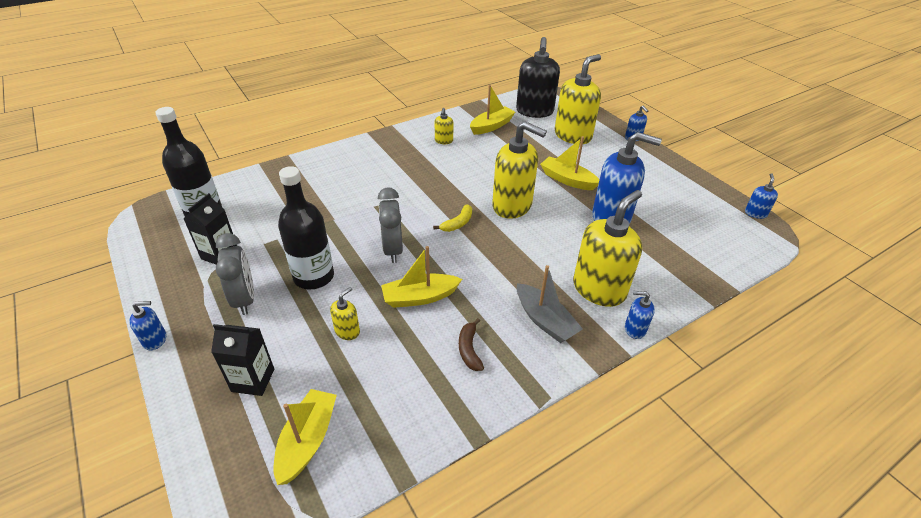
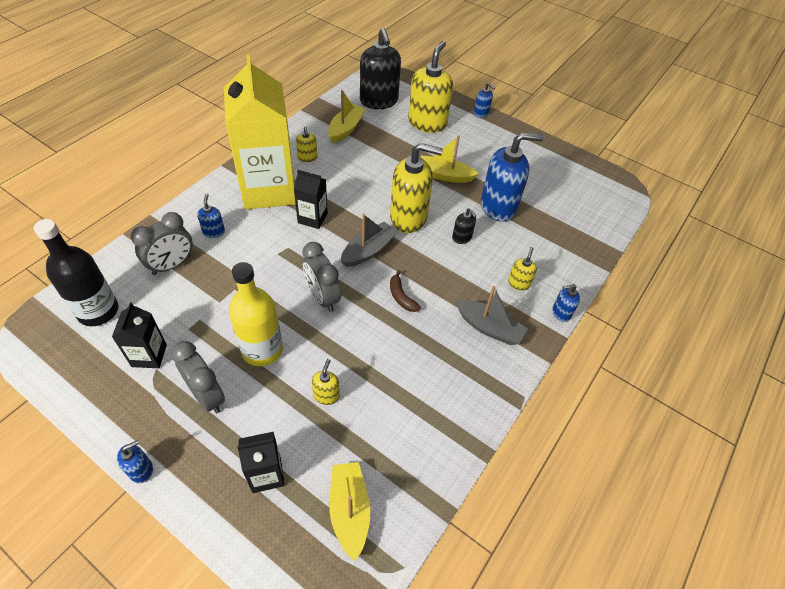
camera: 25 degrees left, 10 degrees up
(281, 194) = (172, 265): none -> grey clock
(314, 277) = (262, 350): black bottle -> yellow bottle
(395, 157) = (268, 189): none -> yellow carton
(420, 297) = (373, 339): yellow boat -> none
(421, 186) = (312, 218): none -> black carton
(457, 223) = (368, 251): yellow banana -> grey boat
(469, 349) = (441, 376): brown banana -> brown banana (401, 297)
(557, 234) = (462, 238): none -> black soap dispenser
(599, 289) = (518, 283): yellow soap dispenser -> yellow soap dispenser, size x0.45
(755, 213) = (608, 172): blue soap dispenser -> blue soap dispenser (214, 232)

